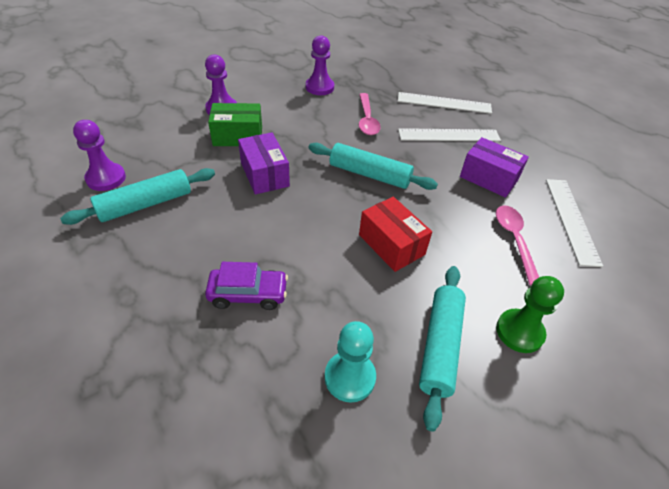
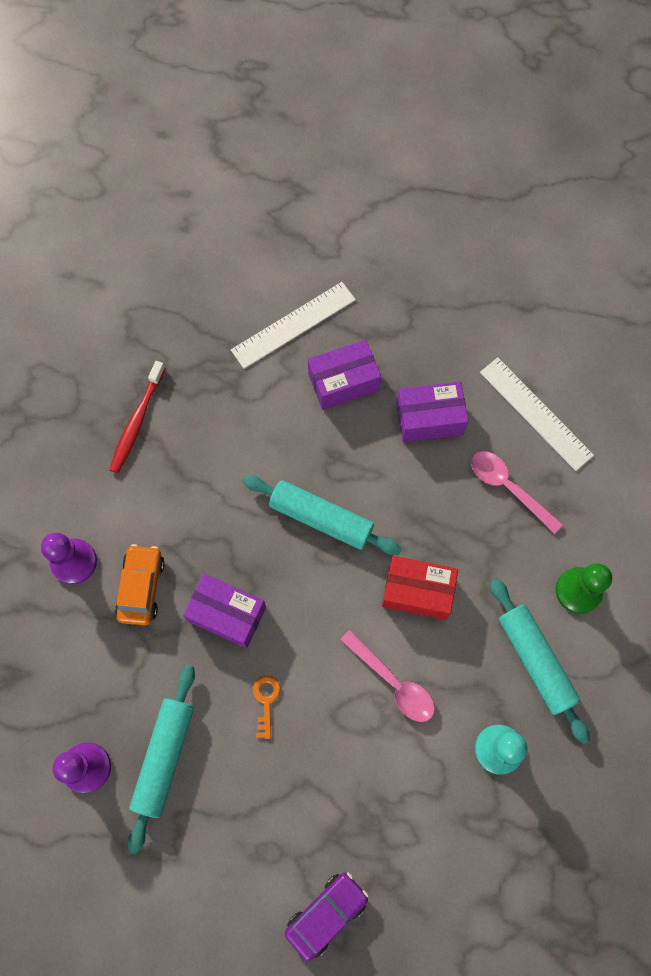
camera: 40 degrees left, 25 degrees up
(232, 224) = (266, 701): none -> orange key
(238, 136) = (141, 587): green box -> orange car
(248, 294) = (358, 755): purple car -> purple car (326, 913)
(319, 87) = (137, 421): purple pawn -> red toothbrush
(367, 120) = (242, 433): pink spoon -> pink spoon (393, 682)
(369, 174) = (321, 518): turquoise rolling pin -> turquoise rolling pin turned 45 degrees clockwise
(449, 135) = (343, 382): white ruler -> purple box

